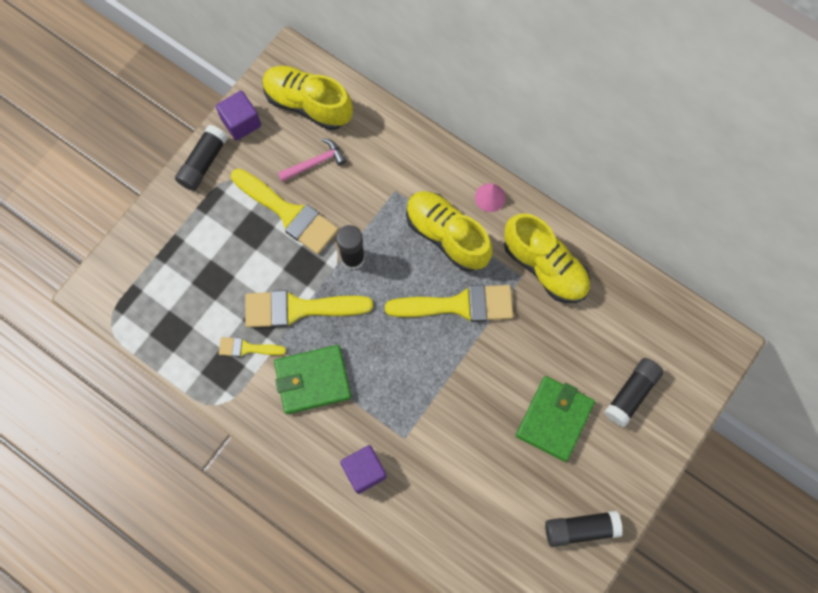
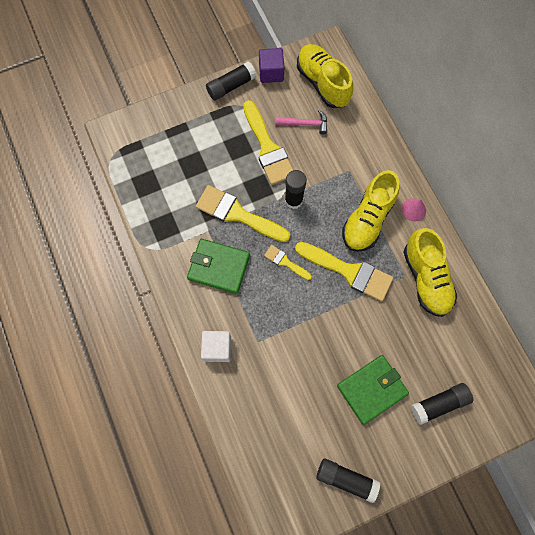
camera: 30 degrees right, 0 degrees up
(247, 348) = (188, 221): yellow brush -> yellow brush (285, 262)
(364, 471) = (217, 348): purple cube -> white cube
(447, 236) = (367, 219): yellow shoe -> yellow shoe turned 135 degrees counterclockwise

